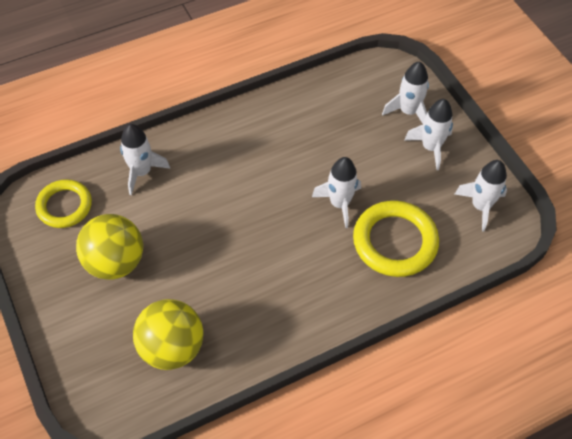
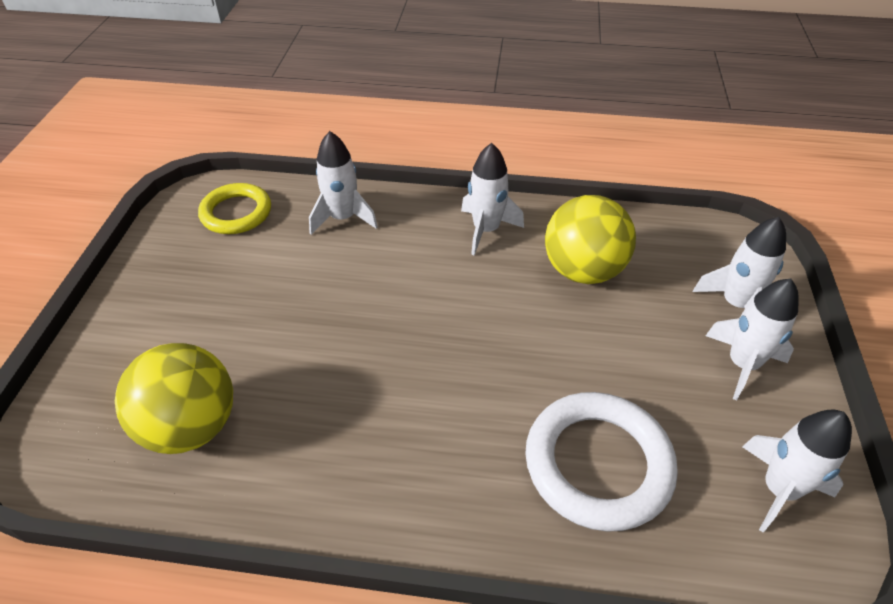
camera: 35 degrees right, 10 degrees down
(115, 262) = (228, 293): yellow ball -> yellow ball (582, 270)
(339, 204) = (551, 369): white rocket -> white rocket (486, 230)
(395, 241) = (598, 464): yellow ring -> white ring

